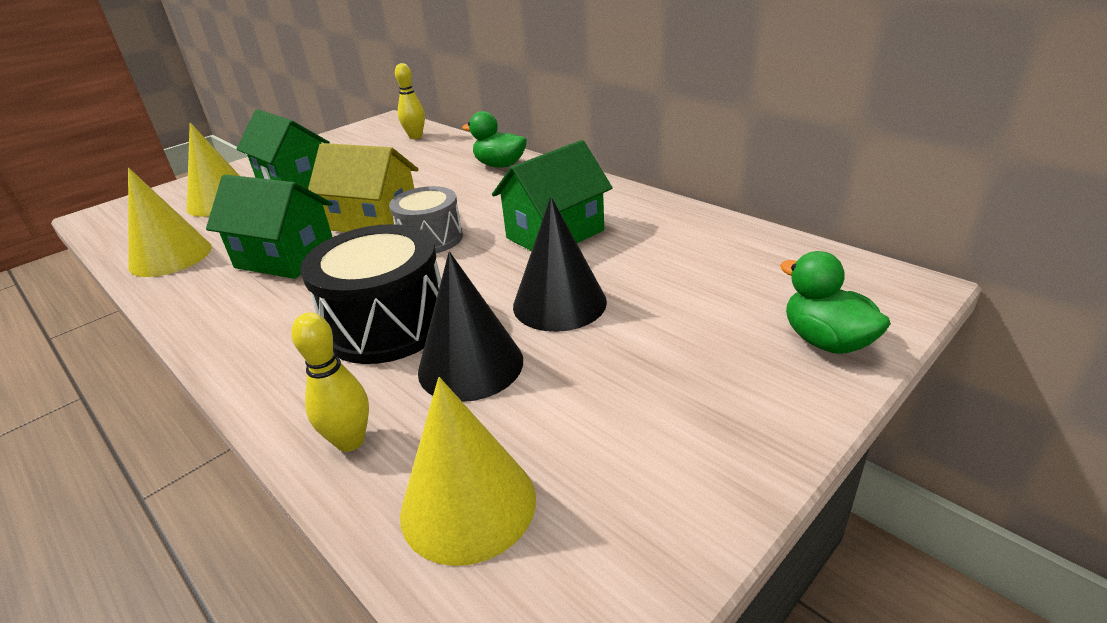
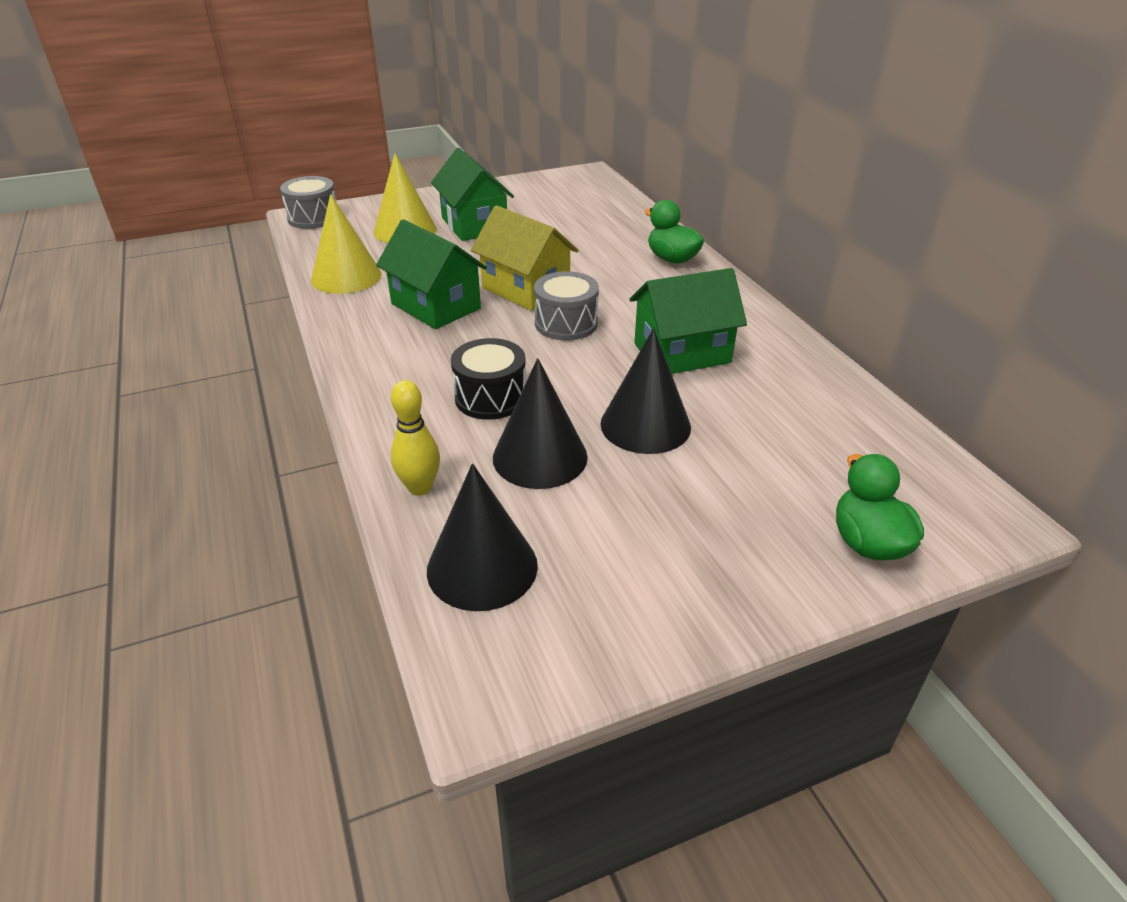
camera: 20 degrees right, 5 degrees up
(111, 214) = (313, 218): none -> grey drum
(387, 325) = (490, 397): black drum -> black drum, size x0.65
(415, 136) = (607, 201): yellow bowling pin -> none
(468, 504) = (482, 567): yellow cone -> black cone

